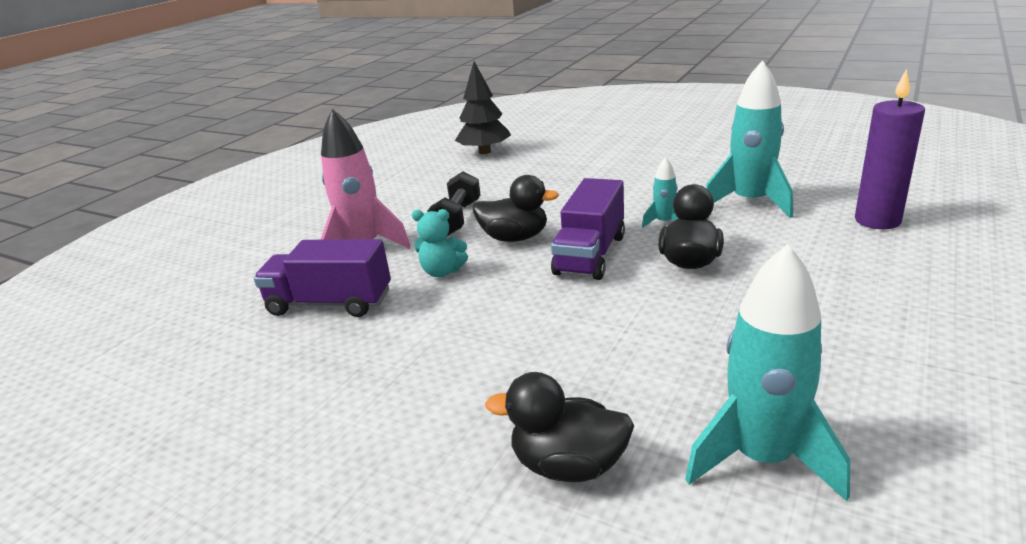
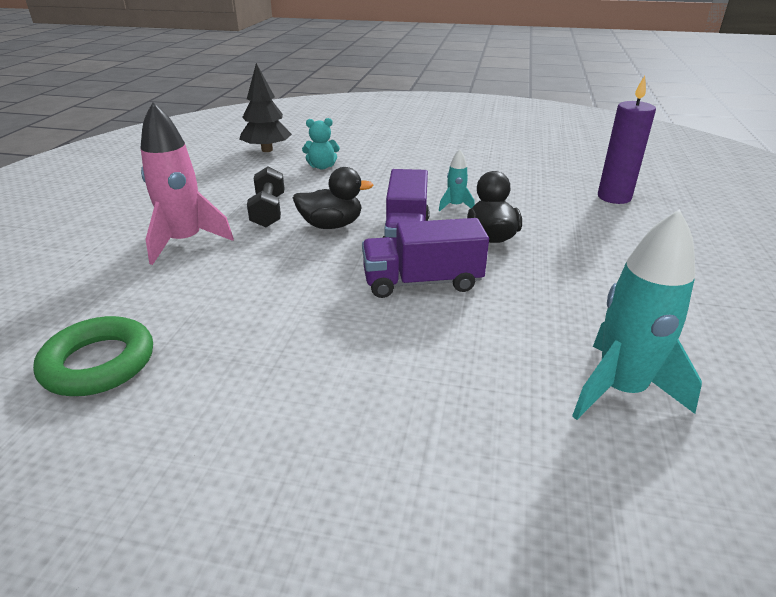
camera: 20 degrees left, 5 degrees up
(241, 359) = (99, 363): none -> green ring
(330, 303) = (174, 298): purple truck -> purple truck (422, 282)
(442, 272) = (276, 260): turquoise teddy bear -> turquoise teddy bear (322, 166)
(568, 465) = (473, 419): black duck -> none
(750, 202) = (515, 187): turquoise rocket -> none

